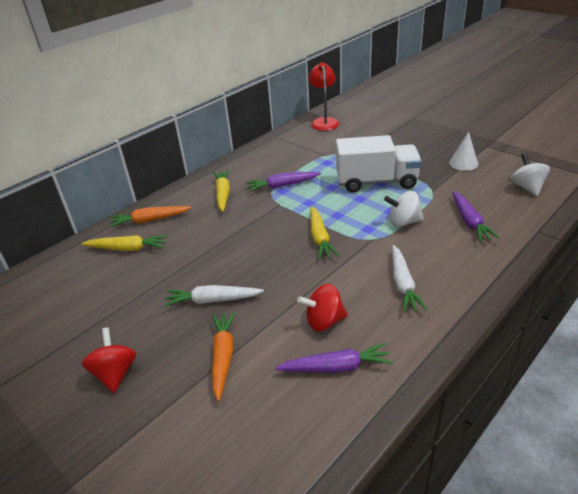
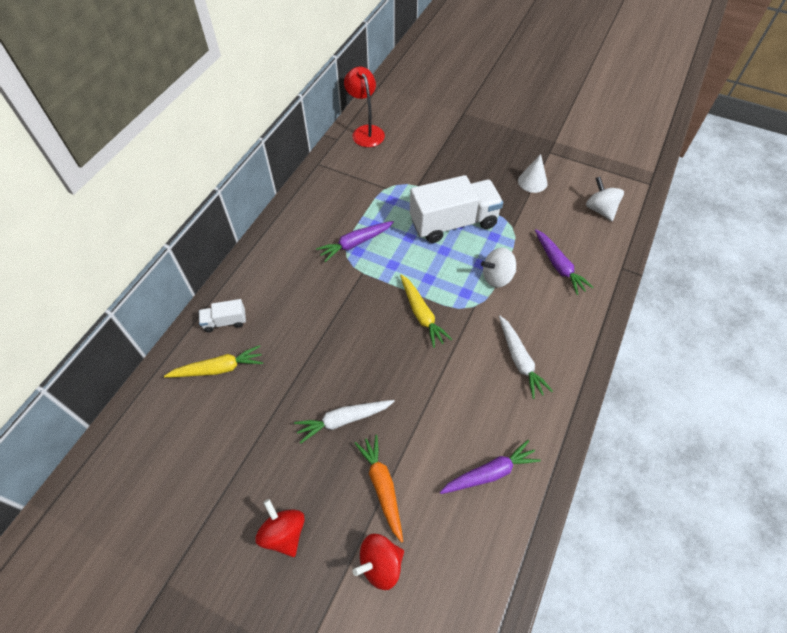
camera: 20 degrees left, 20 degrees up
(150, 220) = (225, 321): orange carrot -> white truck
(223, 194) = (293, 267): yellow carrot -> none
(324, 321) = (461, 422): red spinning top -> red spinning top (380, 564)

